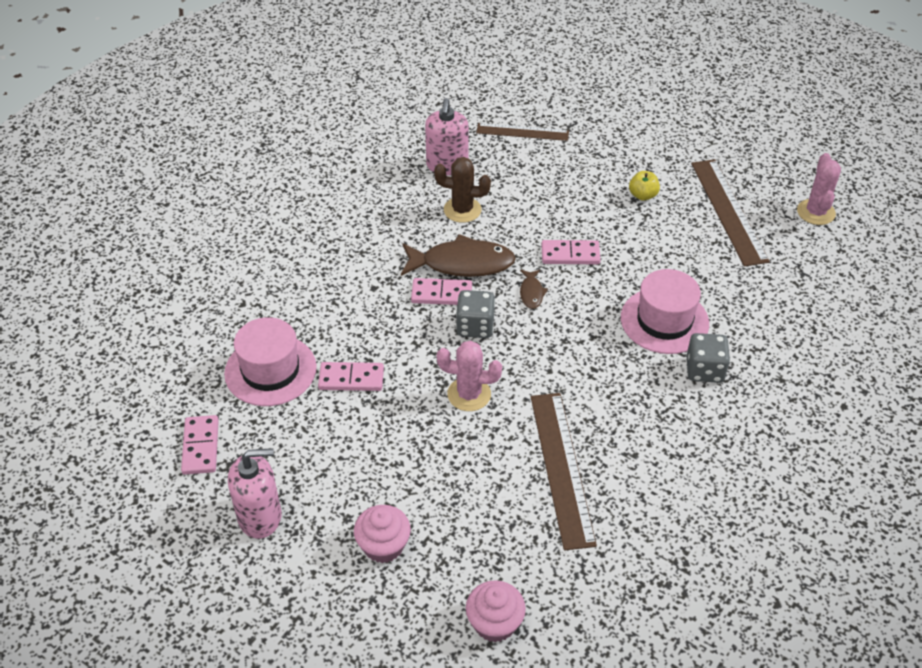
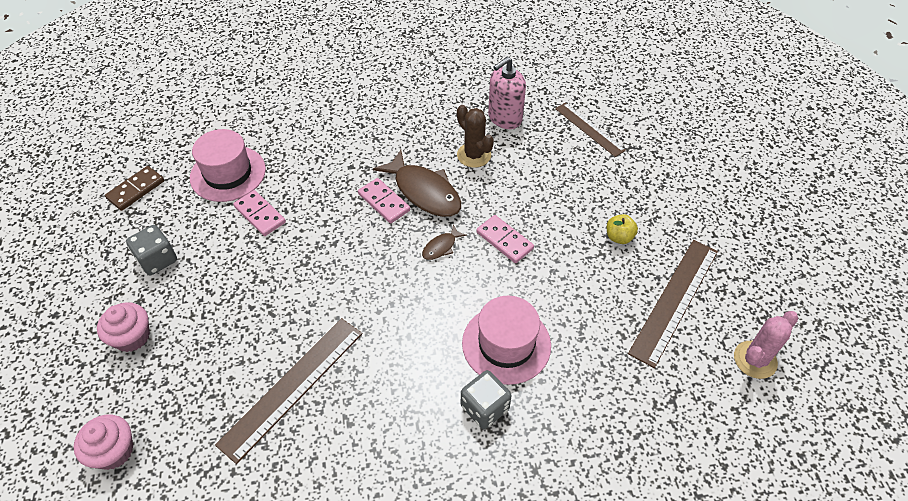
camera: 45 degrees right, 5 degrees up
(200, 447) = (136, 190): pink domino -> brown domino
(260, 516) = (104, 258): pink soap dispenser -> none
(469, 394) = (308, 283): pink cactus -> none
(475, 326) = (374, 241): grey dice -> grey dice (157, 260)

